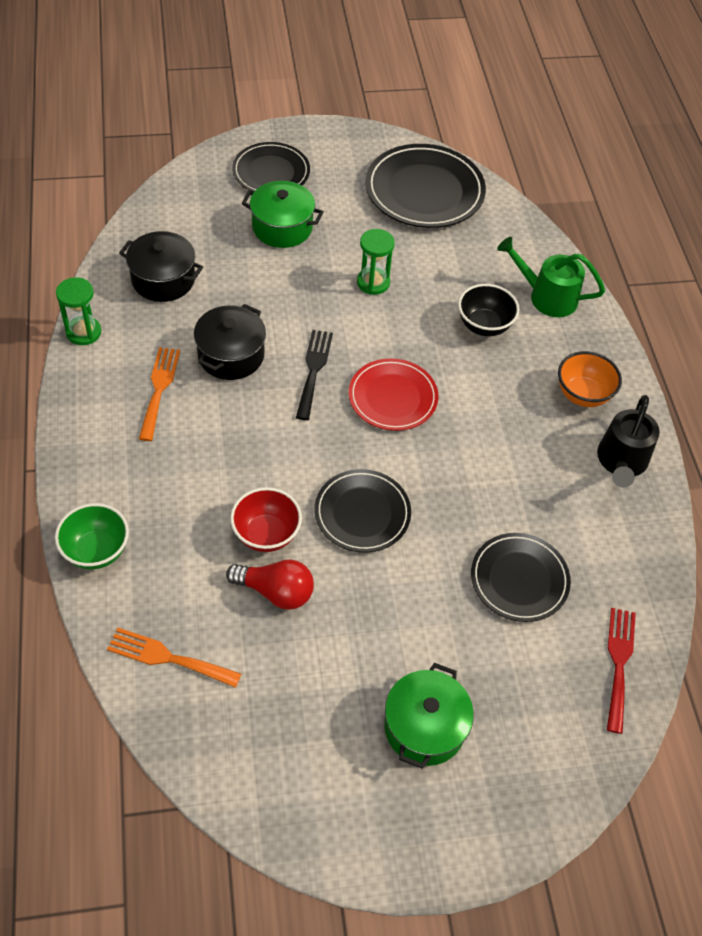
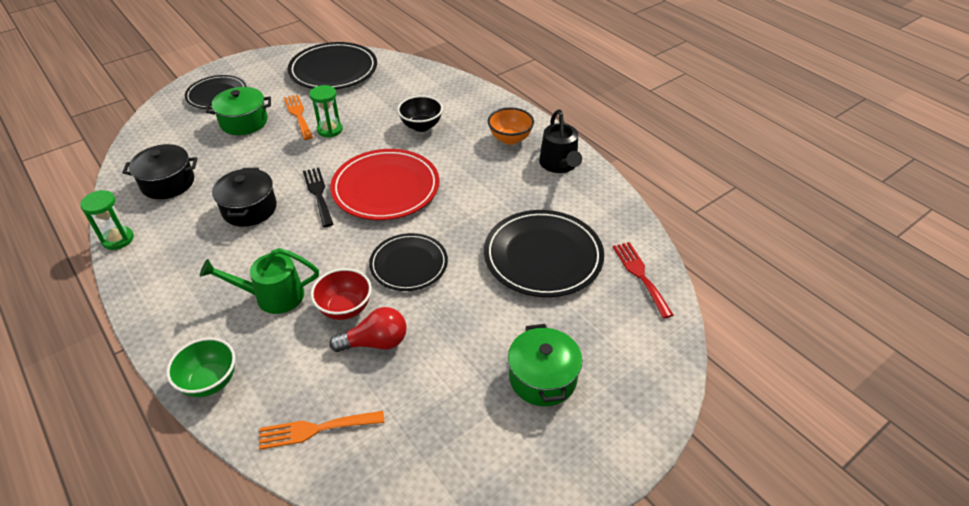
camera: 25 degrees left, 10 degrees down
(159, 389) = (203, 251): orange fork -> orange fork (298, 115)
(393, 397) = (386, 188): red plate -> red plate, size x1.54
(519, 579) = (543, 256): black plate -> black plate, size x1.54
(546, 296) = (451, 97): green watering can -> green watering can (272, 296)

